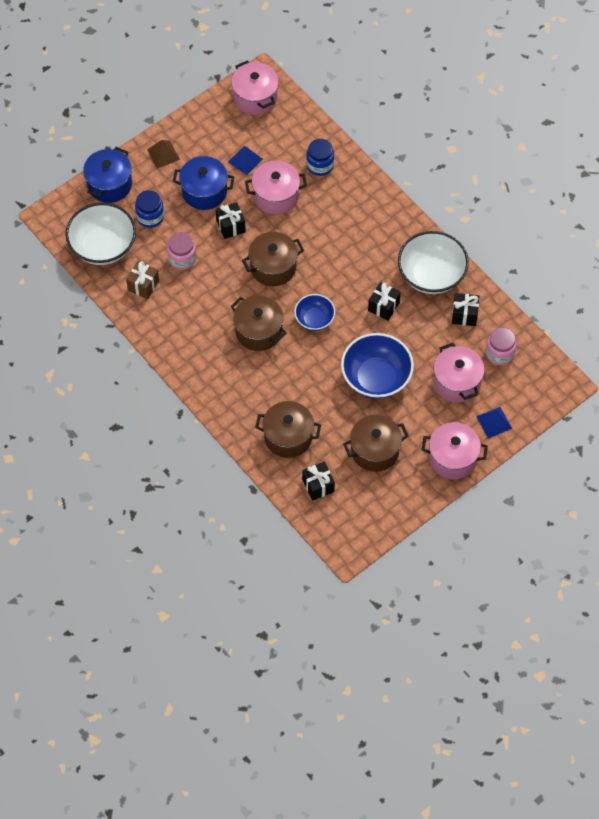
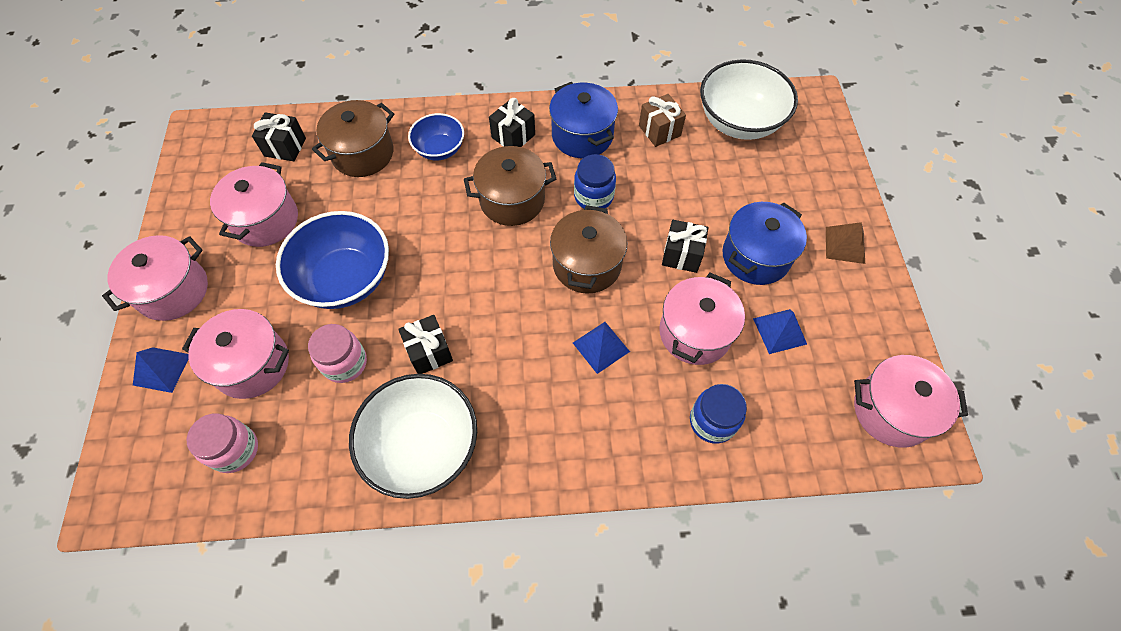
camera: 125 degrees right, 0 degrees up
(109, 184) = (828, 169): blue pot -> blue pot (582, 136)
(150, 217) = (753, 183): blue jar -> blue jar (593, 196)
(182, 258) = (669, 182): pink jar -> pink jar (345, 363)
(314, 319) = (479, 264): blue bowl -> blue bowl (439, 149)
(318, 232) = (601, 347): none -> blue pyramid
(375, 450) = (265, 220): brown pot -> pink pot
(464, 315) = (328, 446): black gift -> black gift (513, 136)

